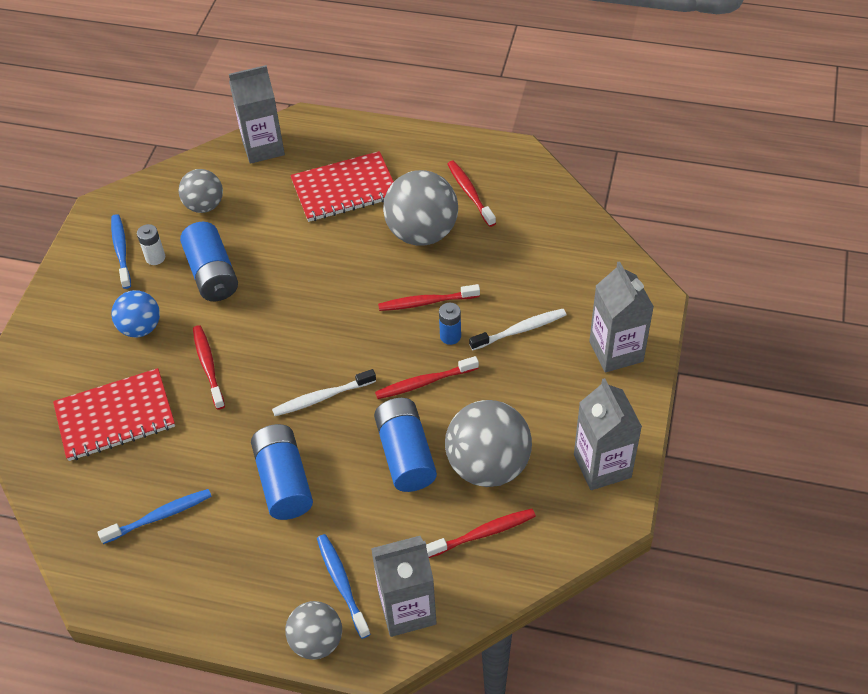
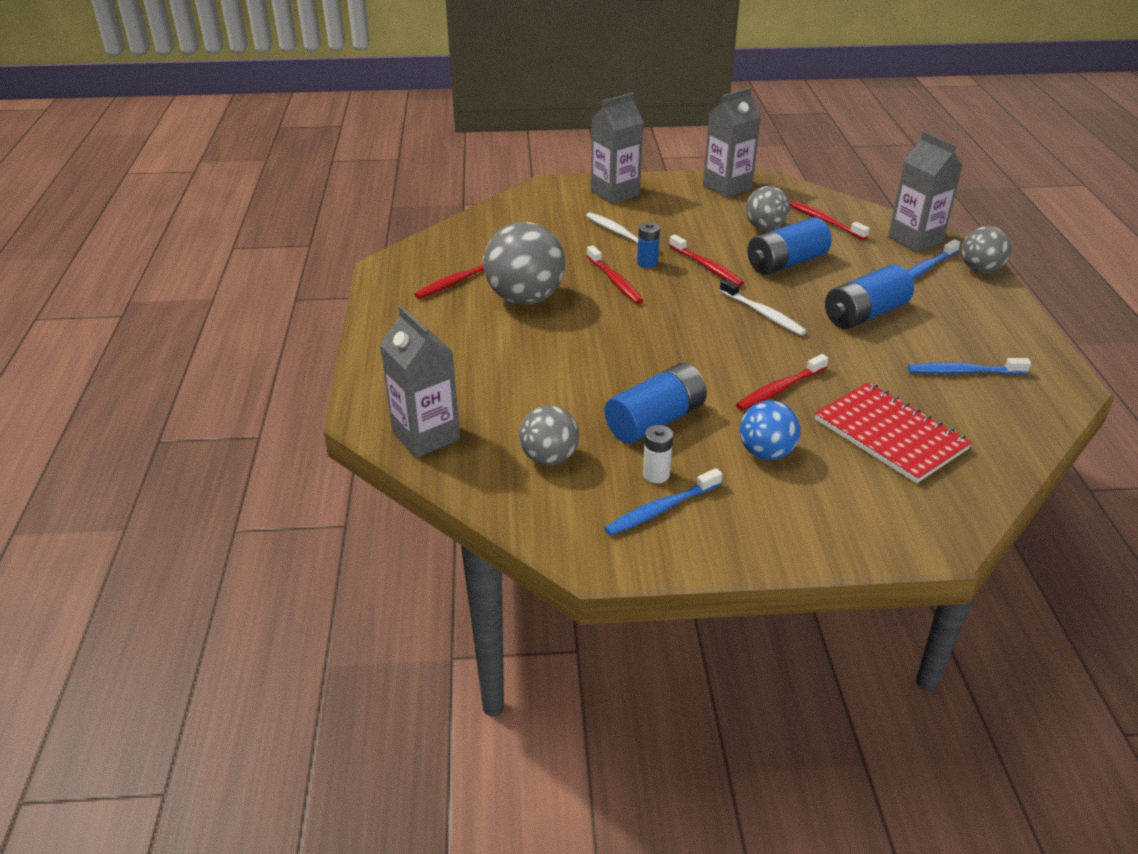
camera: 110 degrees left, 15 degrees down
(160, 516) = (963, 372): blue toothbrush -> blue toothbrush turned 45 degrees counterclockwise
(344, 189) = (479, 358): red notebook -> none
(488, 465) = (765, 228): grey ball -> grey ball, size x0.60

